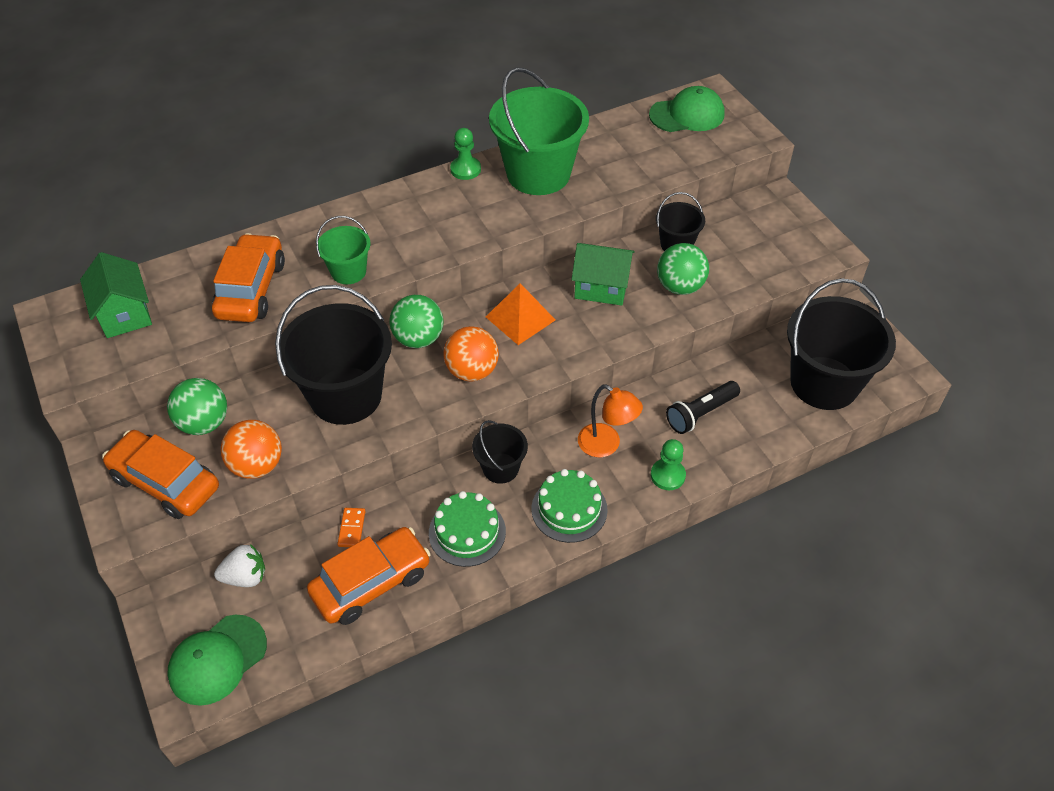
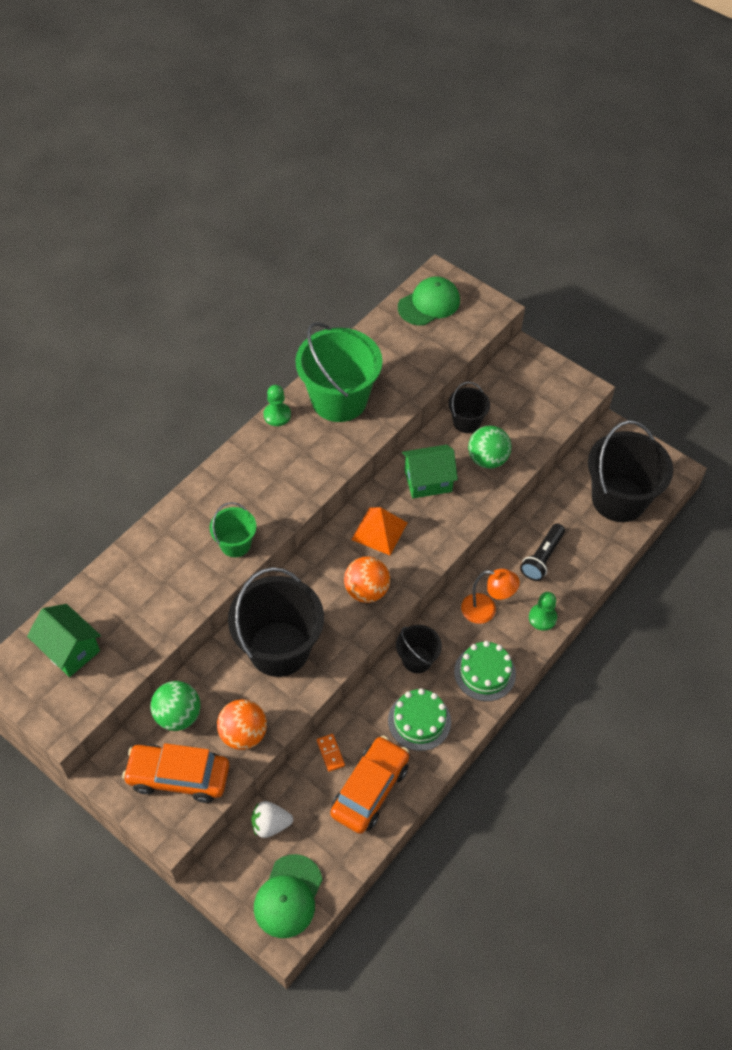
camera: 25 degrees left, 5 degrees up
(245, 577) = (270, 824): white strawberry -> white strawberry turned 150 degrees counterclockwise
(251, 289) = (164, 589): orange car -> none
(418, 339) = (309, 578): green ball -> none

